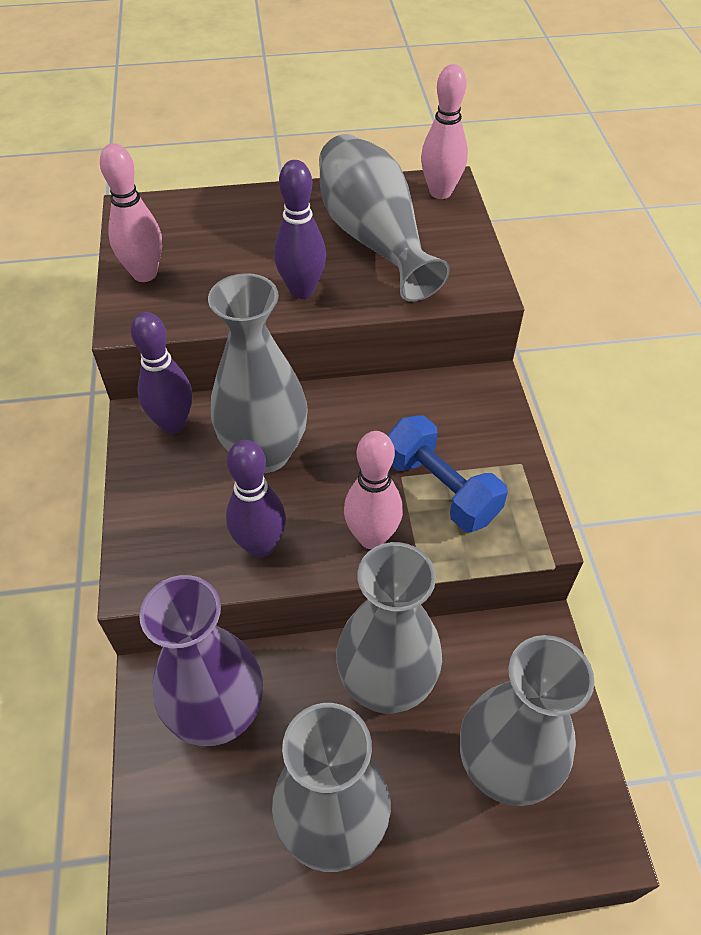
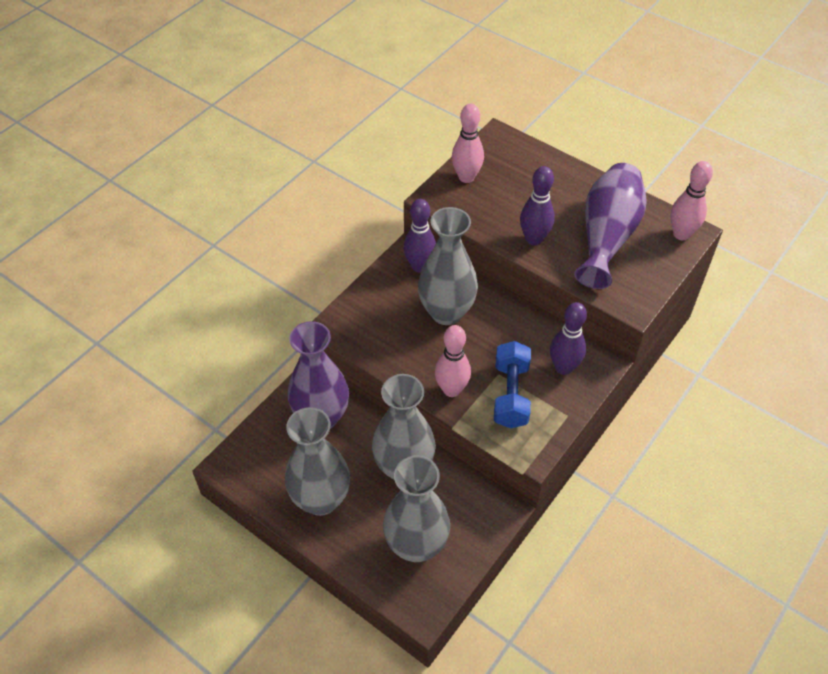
camera: 45 degrees right, 0 degrees up
(260, 546) = (398, 353): purple bowling pin -> purple bowling pin (563, 368)
(374, 239) = (606, 237): grey vase -> purple vase

